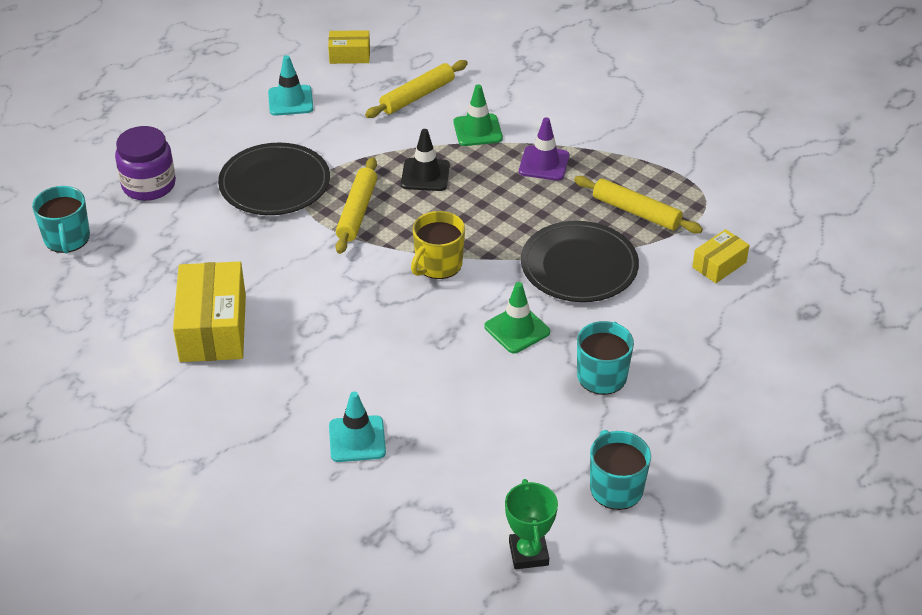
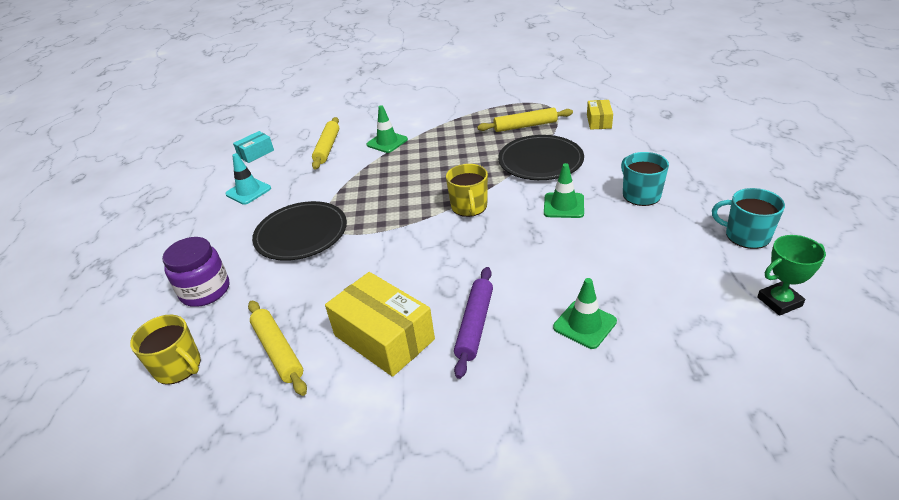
camera: 40 degrees left, 5 degrees down
(67, 239) = (178, 367): turquoise mug -> yellow mug
(283, 372) = (475, 325): none -> purple rolling pin
(349, 55) = (256, 153): yellow box -> turquoise box
(357, 211) = (378, 214): yellow rolling pin -> yellow rolling pin (278, 351)
(357, 439) = (584, 324): turquoise traffic cone -> green traffic cone
(425, 175) = (391, 175): black traffic cone -> none
(528, 553) = (779, 301): green trophy -> green trophy turned 60 degrees counterclockwise
(544, 163) = (446, 135): purple traffic cone -> none

